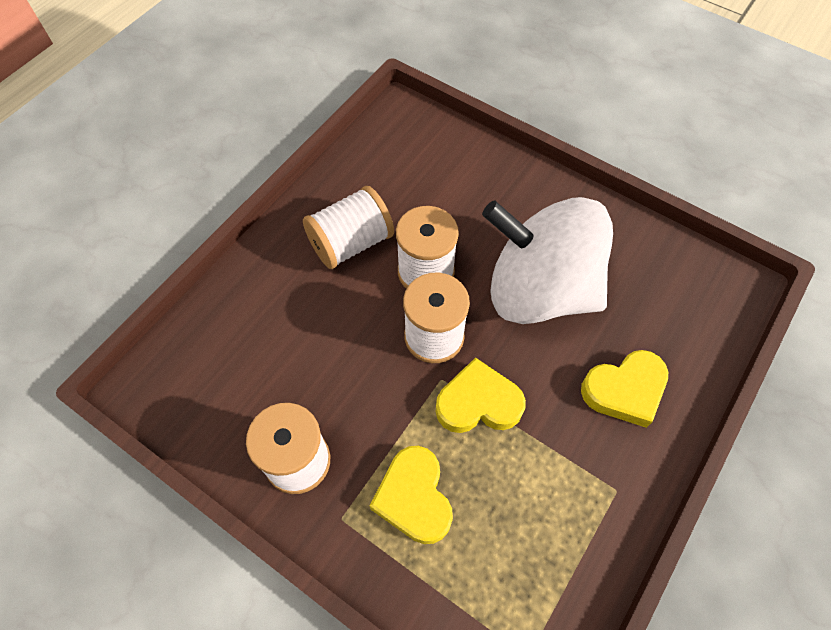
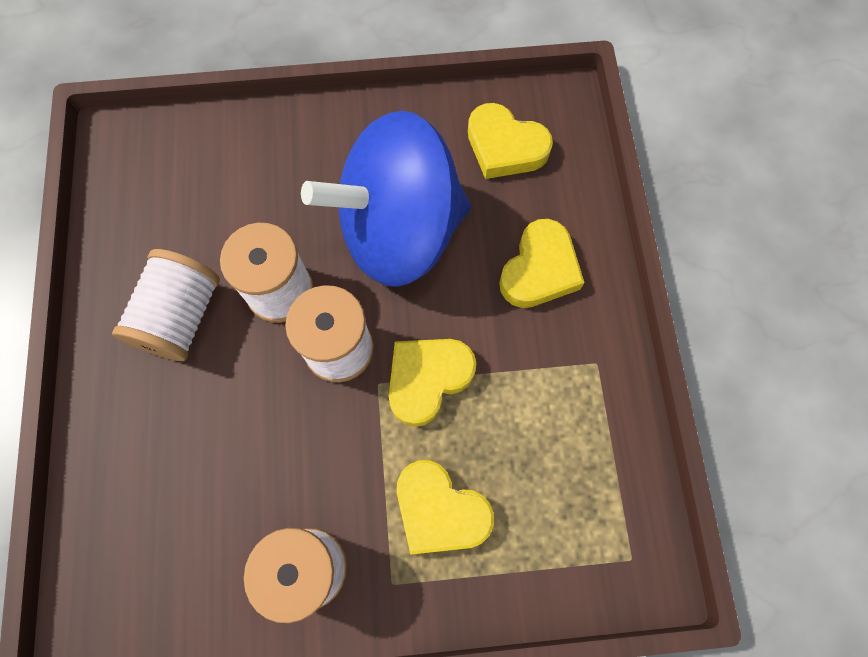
camera: 40 degrees left, 10 degrees up
(539, 290) = (399, 231): white spinning top -> blue spinning top
(667, 287) = (505, 147): none -> yellow heart

